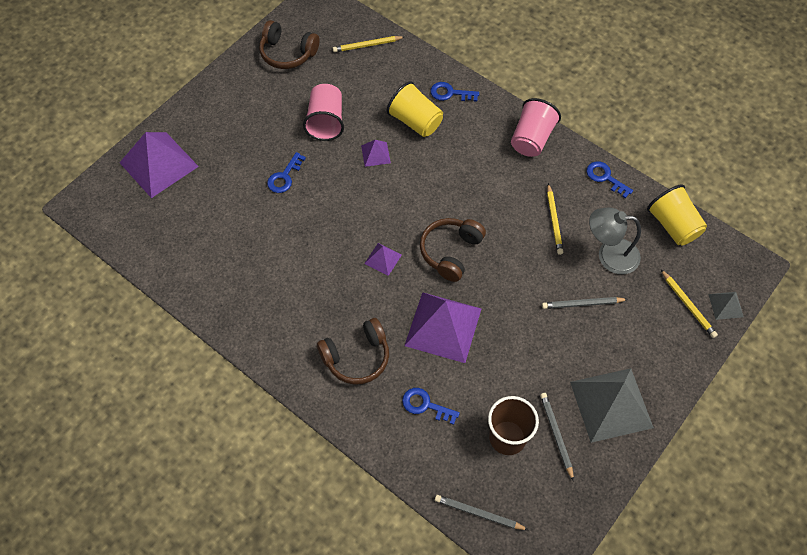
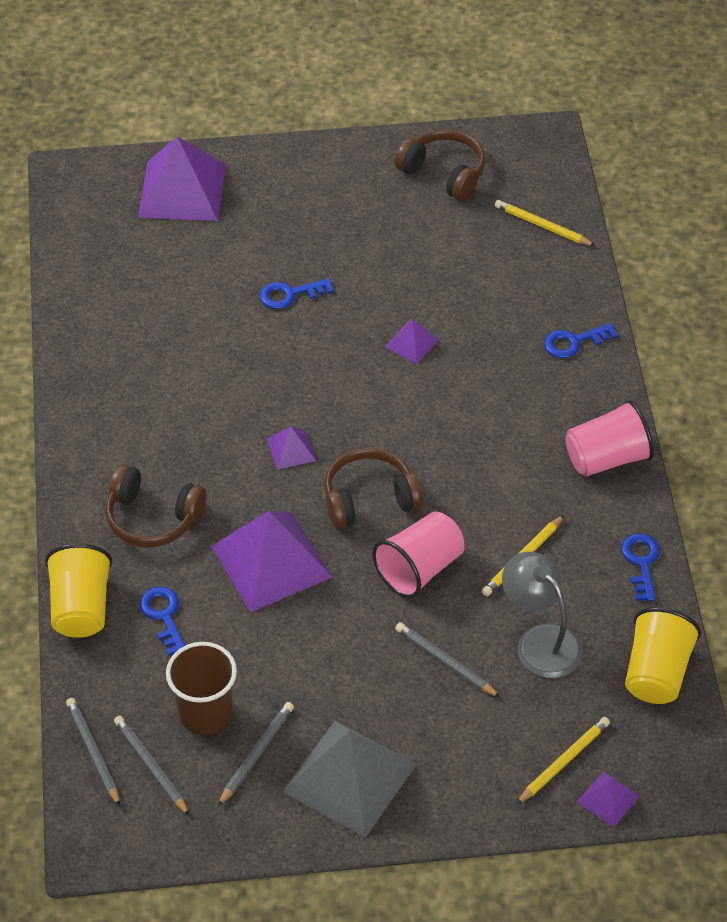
camera: 45 degrees right, 10 degrees down
(287, 53) = (444, 173): brown headphones -> brown headphones turned 150 degrees clockwise
(326, 122) = (399, 272): pink cup -> pink cup (419, 569)
(415, 121) = (496, 342): yellow cup -> yellow cup (81, 607)
(450, 93) = (573, 342): blue key -> blue key turned 75 degrees counterclockwise
(515, 492) = (151, 766): none -> grey pencil
(688, 305) = (564, 761): yellow pencil -> yellow pencil turned 150 degrees counterclockwise
(726, 305) = (608, 799): grey pyramid -> purple pyramid

